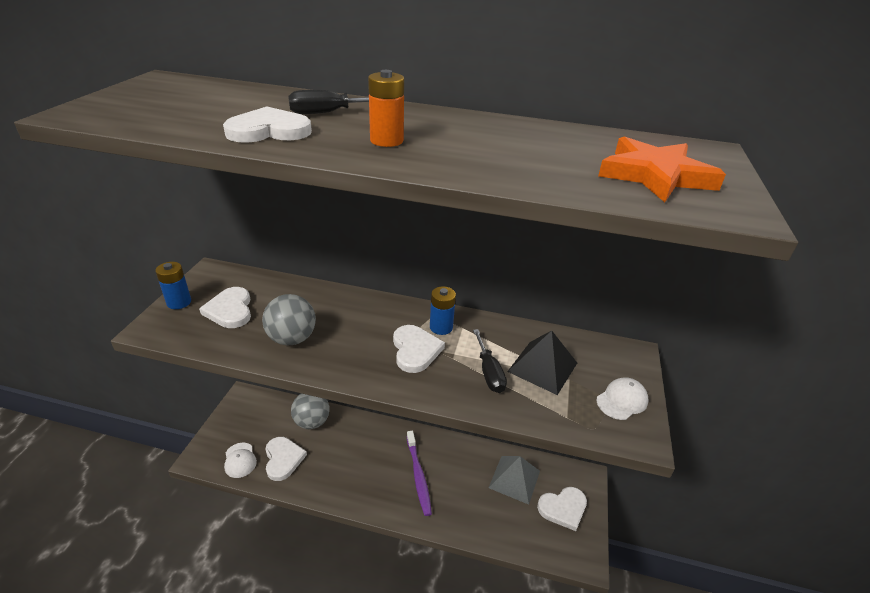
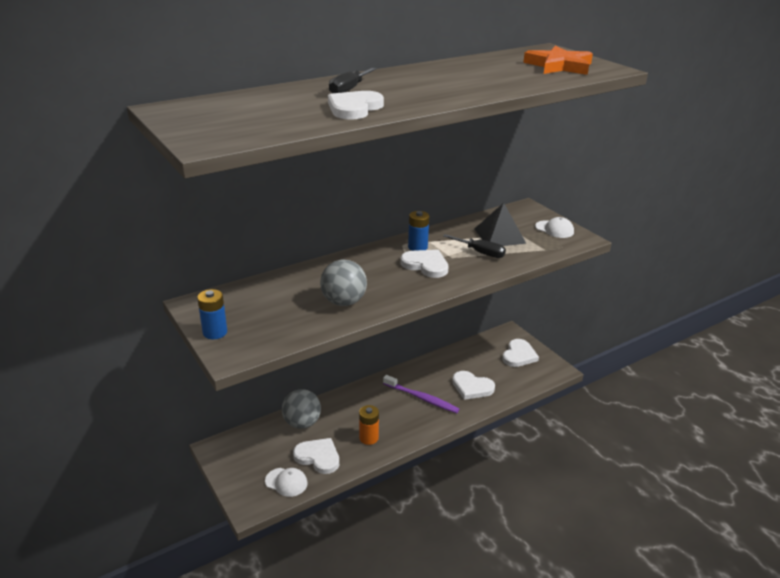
camera: 45 degrees left, 5 degrees down
(230, 310) = (266, 314): white heart -> white heart (472, 387)
(386, 141) = (424, 91): orange battery -> orange battery (368, 438)
(514, 479) = (476, 360): grey pyramid -> none
(622, 400) = (554, 229): white cap -> white cap turned 120 degrees clockwise

